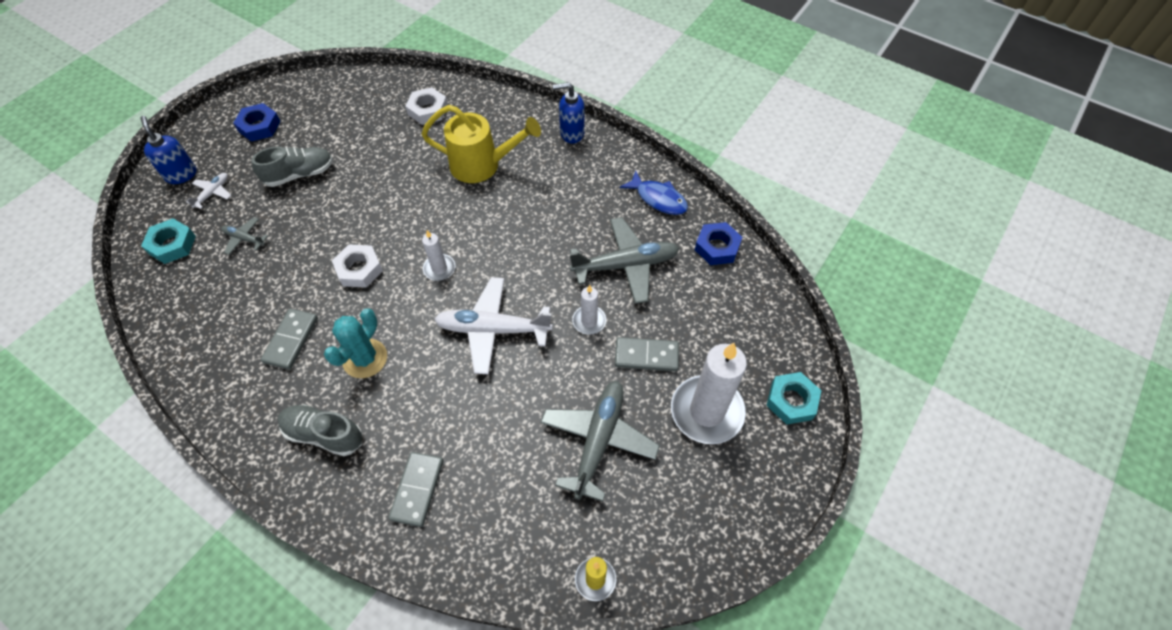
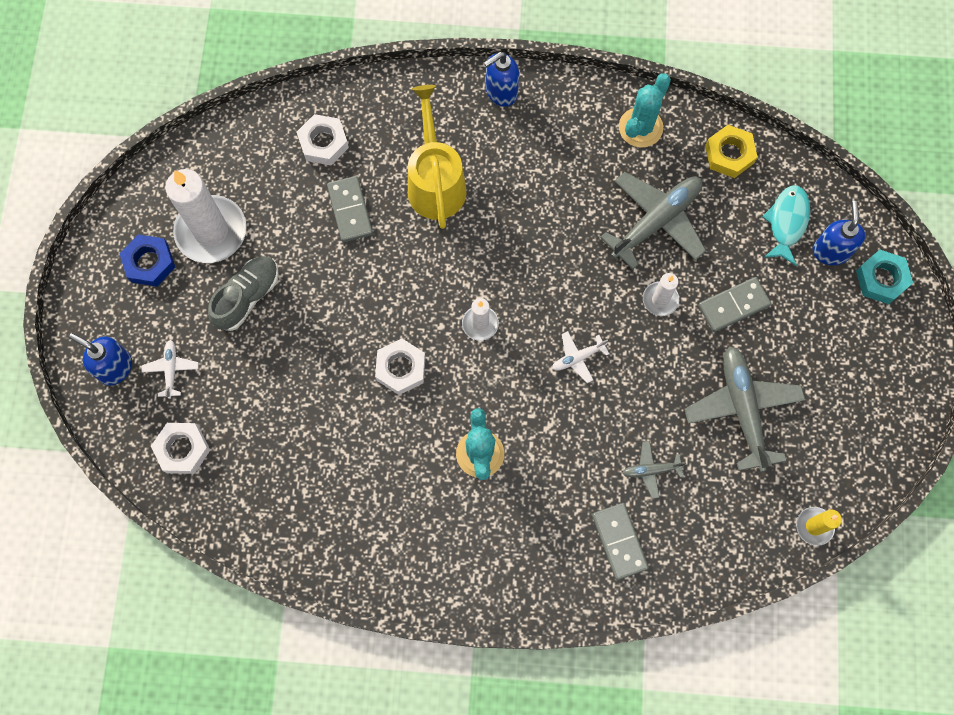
camera: 30 degrees left, 15 degrees up
(172, 245) = (182, 449): turquoise nut -> white nut
(244, 239) = (253, 401): grey plane -> grey plane (651, 470)
(291, 340) = (394, 476): grey domino -> grey domino (350, 210)
(324, 434) = (500, 543): grey shoe -> none
(482, 165) = (435, 181): yellow watering can -> yellow watering can turned 75 degrees counterclockwise
(493, 329) = (577, 358): white plane -> white plane, size x0.48
(658, 199) = (640, 127): blue fish -> turquoise cactus
(706, 411) = (816, 330): white candle -> white candle (211, 231)
(717, 247) = (729, 154): blue nut -> yellow nut
(733, 317) = (786, 222): none -> turquoise fish
(758, 356) = (830, 251): none -> blue soap dispenser

